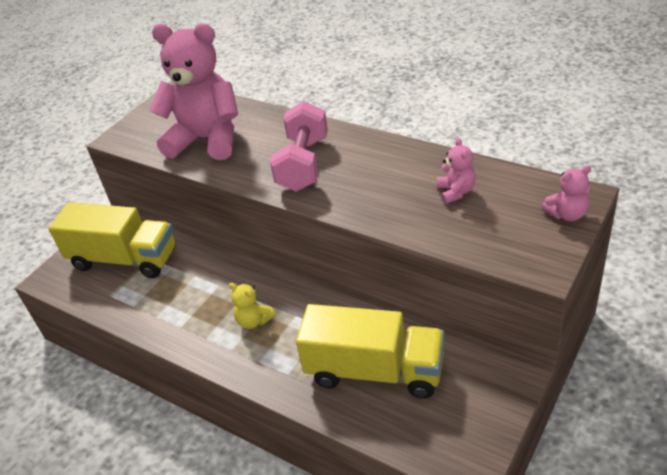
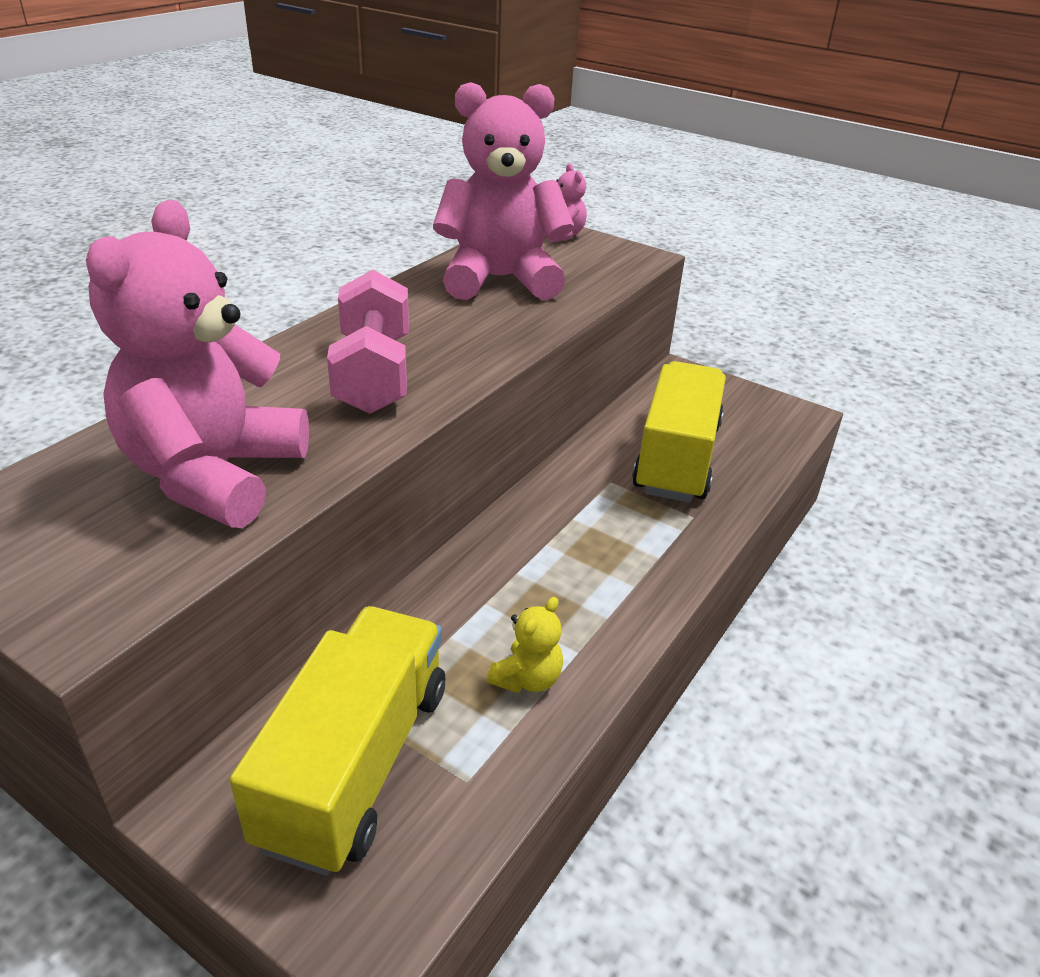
camera: 95 degrees left, 5 degrees down
(254, 321) = (577, 560): yellow teddy bear -> yellow teddy bear (527, 679)
(303, 164) = (373, 374): pink dumbbell -> pink dumbbell turned 75 degrees clockwise
(455, 192) = (500, 279): pink teddy bear -> pink teddy bear, size x2.42

